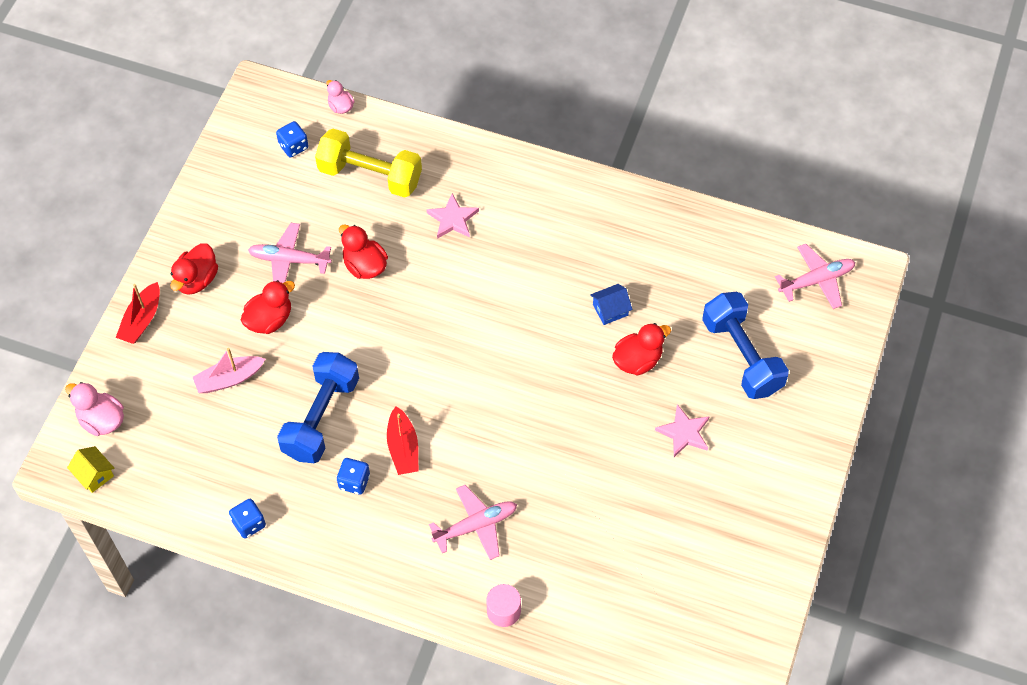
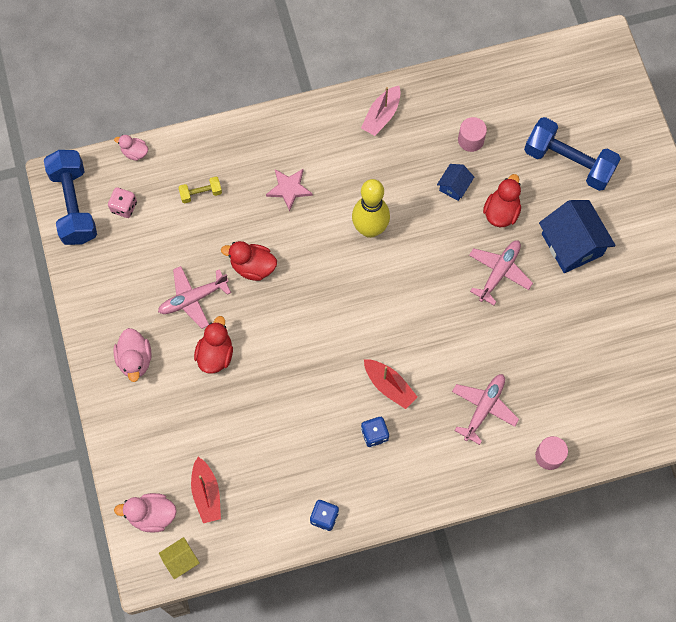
camera: 35 degrees left, 10 degrees up
(94, 475) = (180, 560): yellow house -> yellow house turned 45 degrees counterclockwise
(142, 320) = (118, 418): red boat -> red boat (206, 494)
(197, 280) = (135, 360): red duck -> pink duck
(229, 379) = (222, 420): pink boat -> pink boat (381, 116)
(293, 146) = (124, 207): blue dice -> pink dice
(321, 417) = (313, 403): blue dumbbell -> blue dumbbell (74, 205)
(370, 175) = (201, 193): yellow dumbbell -> yellow dumbbell, size x0.46
(499, 299) = (370, 229): none -> yellow bowling pin
(660, 278) = (471, 140): none -> pink cylinder
(684, 433) = (572, 244): pink star -> blue house
(816, 280) = (577, 73): pink plane -> pink plane (499, 272)

